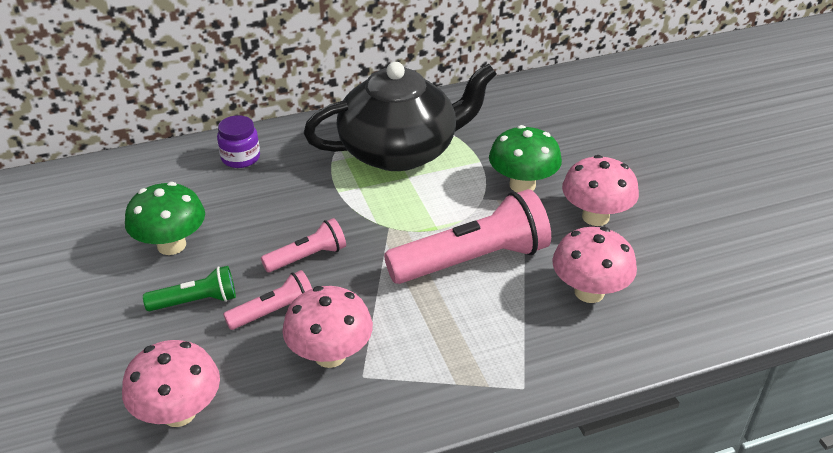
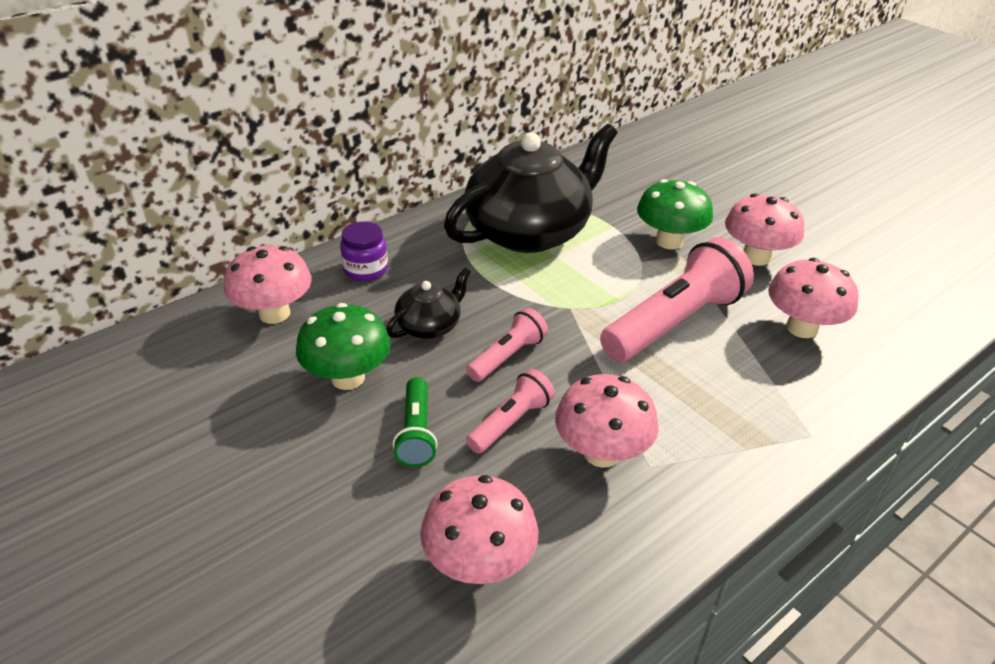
camera: 20 degrees left, 0 degrees up
(148, 180) = (274, 313): none -> pink mushroom
(196, 301) = (416, 432): green flashlight -> green flashlight turned 120 degrees clockwise
(261, 217) = (430, 325): none -> black teapot

